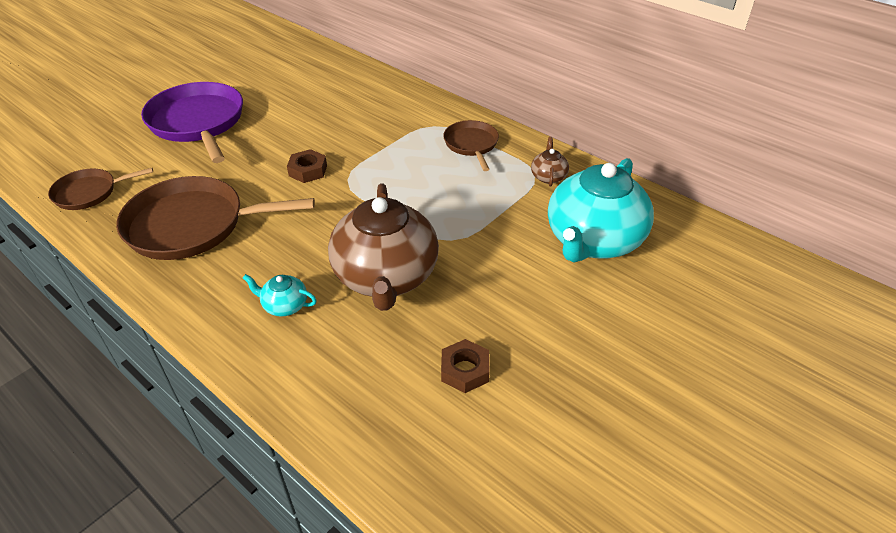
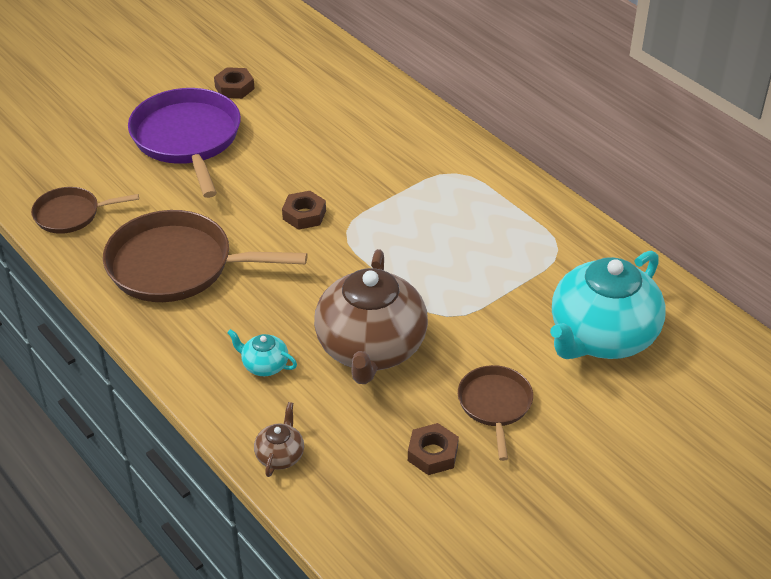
camera: 10 degrees right, 0 degrees up
(237, 82) = (234, 88): none -> brown nut
(471, 144) = (494, 202): brown pan -> brown pan (495, 405)
(548, 176) = (573, 254): brown teapot -> brown teapot (280, 455)

